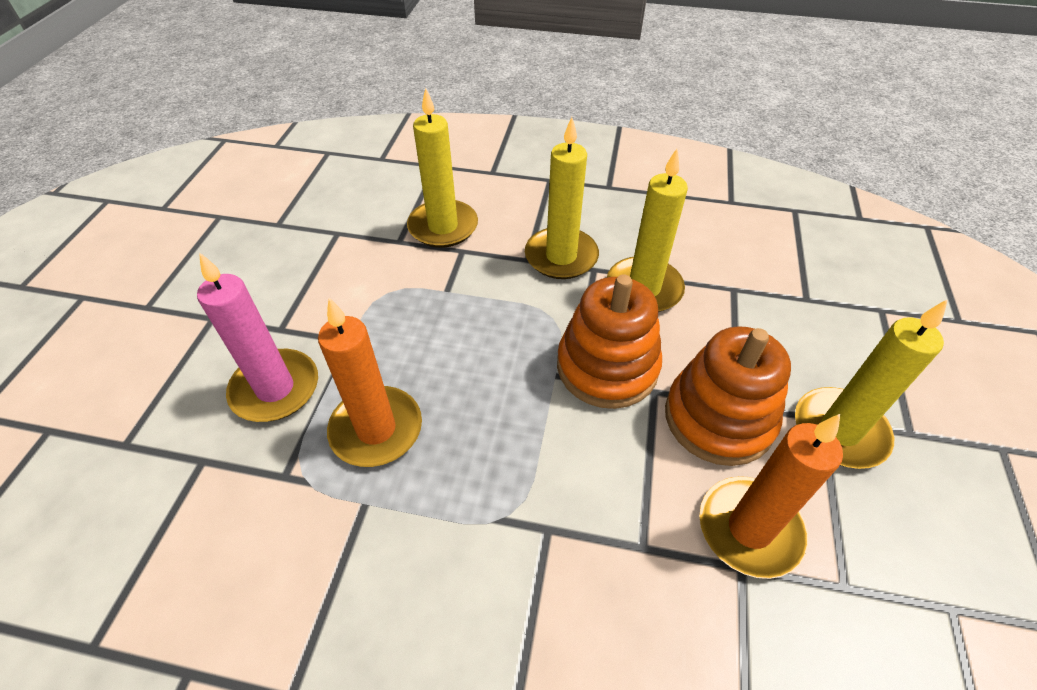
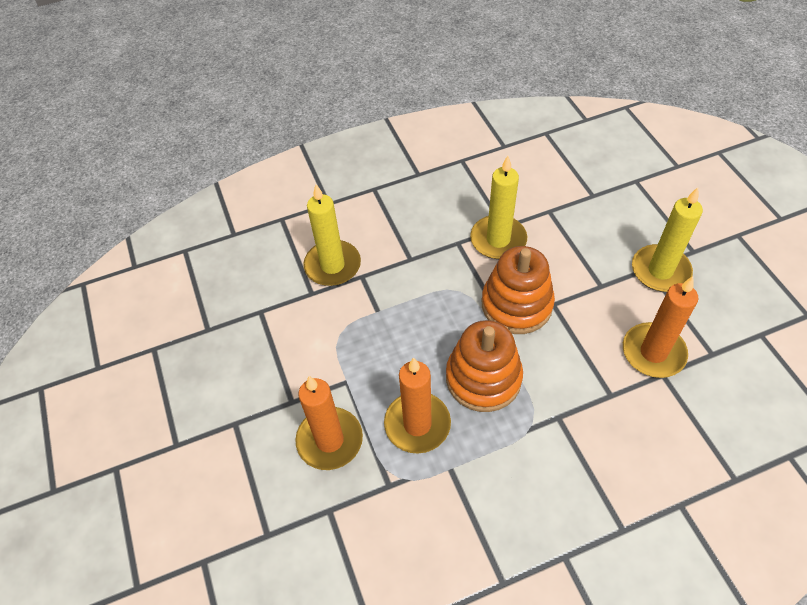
camera: 30 degrees left, 5 degrees up
(275, 388) = (330, 440): pink candle -> orange candle
(561, 256) = (430, 245): yellow candle -> none
(718, 418) = (597, 300): orange stacking toy -> orange stacking toy (483, 378)

